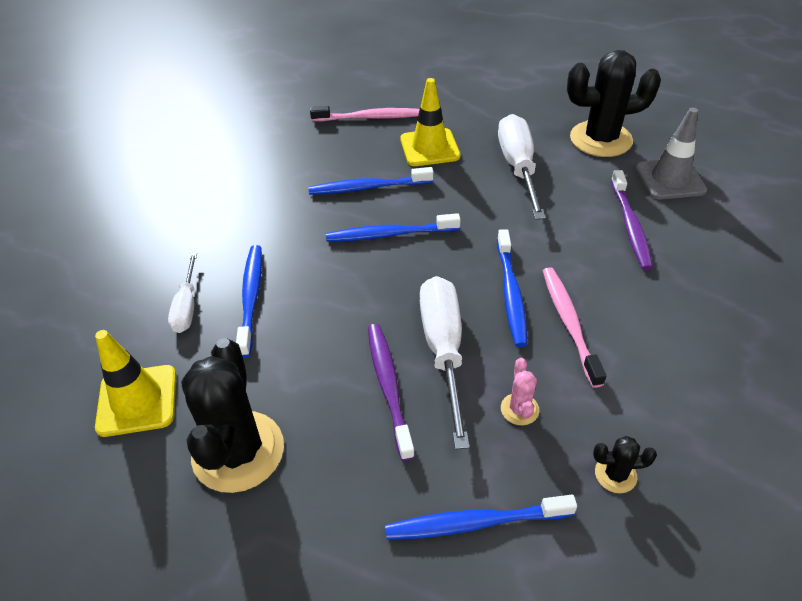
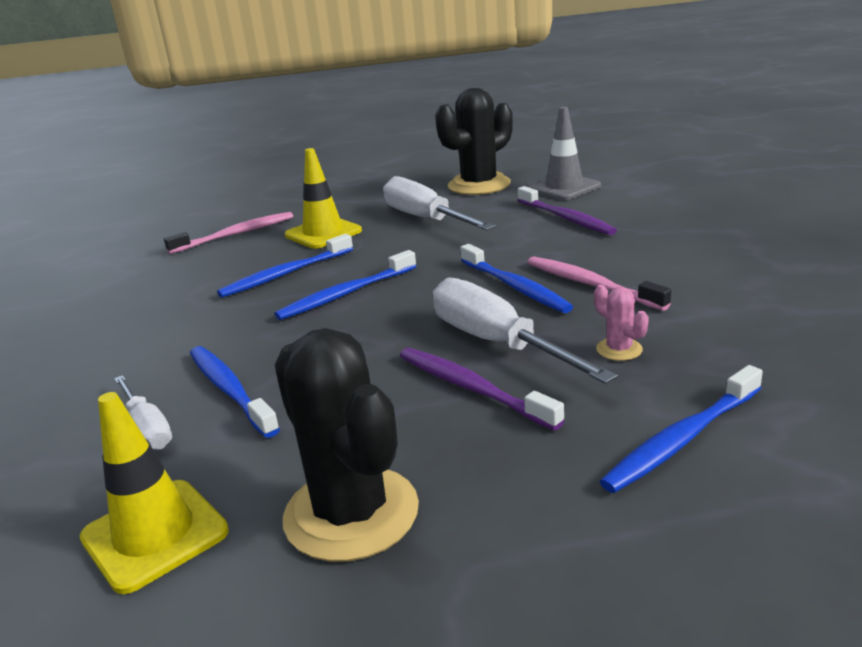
camera: 30 degrees left, 20 degrees down
(615, 474) = (755, 352): black cactus -> none

